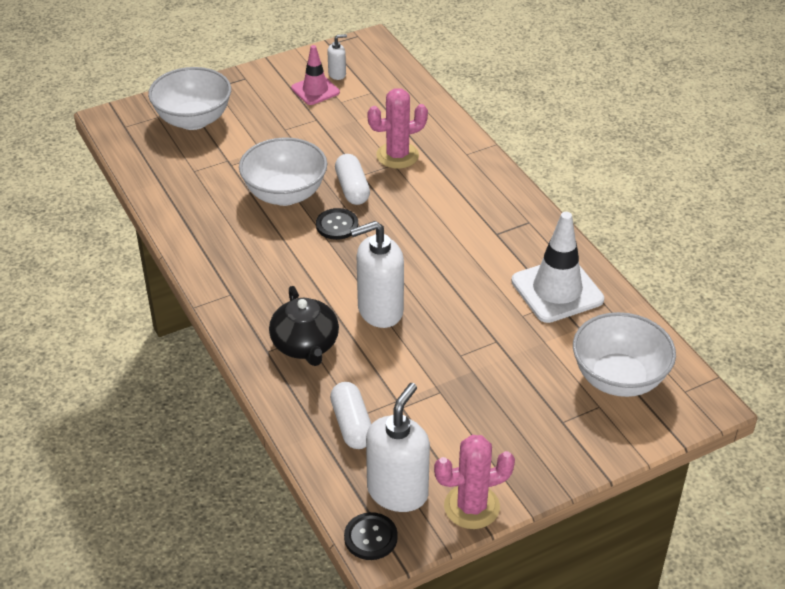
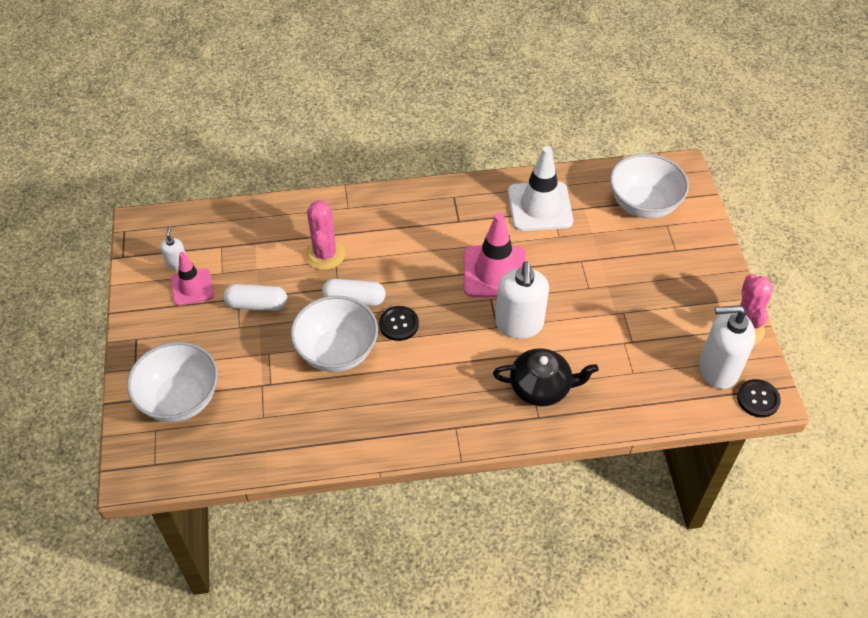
camera: 70 degrees left, 10 degrees up
(352, 425) = (641, 379): white capsule -> white capsule (257, 304)
(398, 492) = (718, 369): white soap dispenser -> white soap dispenser turned 45 degrees counterclockwise
(441, 276) = (495, 272): none -> pink traffic cone

